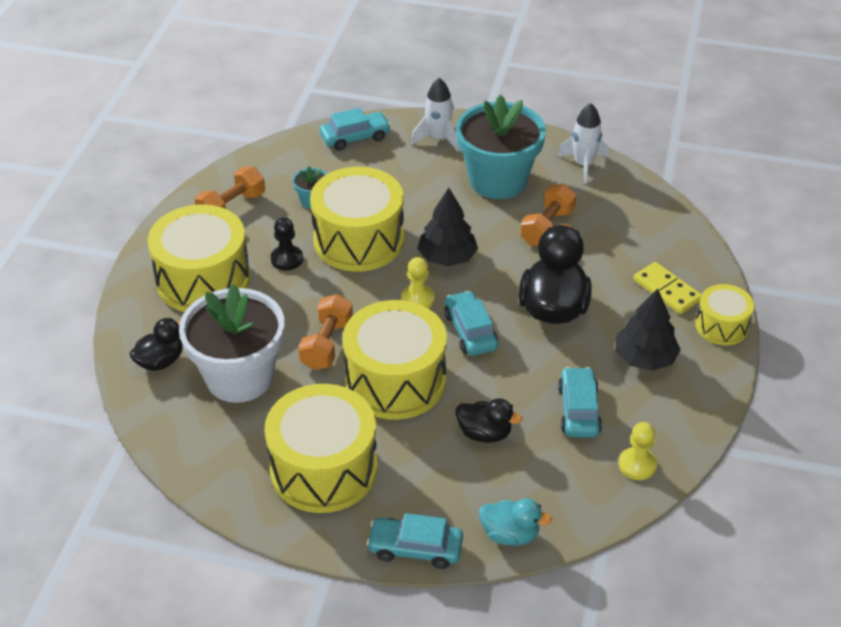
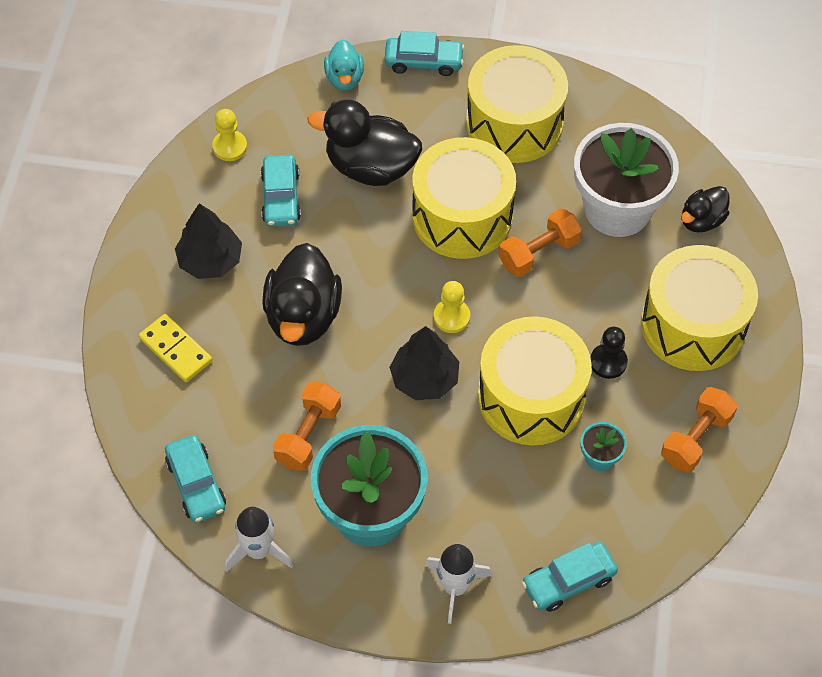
camera: 175 degrees right, 15 degrees up
(327, 344) = (539, 253): orange dumbbell -> orange dumbbell turned 45 degrees clockwise
(470, 331) = (391, 280): turquoise car -> turquoise car (196, 484)
(484, 433) = (371, 167): black duck -> black duck, size x1.79
(510, 534) = (344, 78): turquoise duck -> turquoise duck turned 105 degrees counterclockwise
(721, 326) = (123, 306): yellow drum -> none

